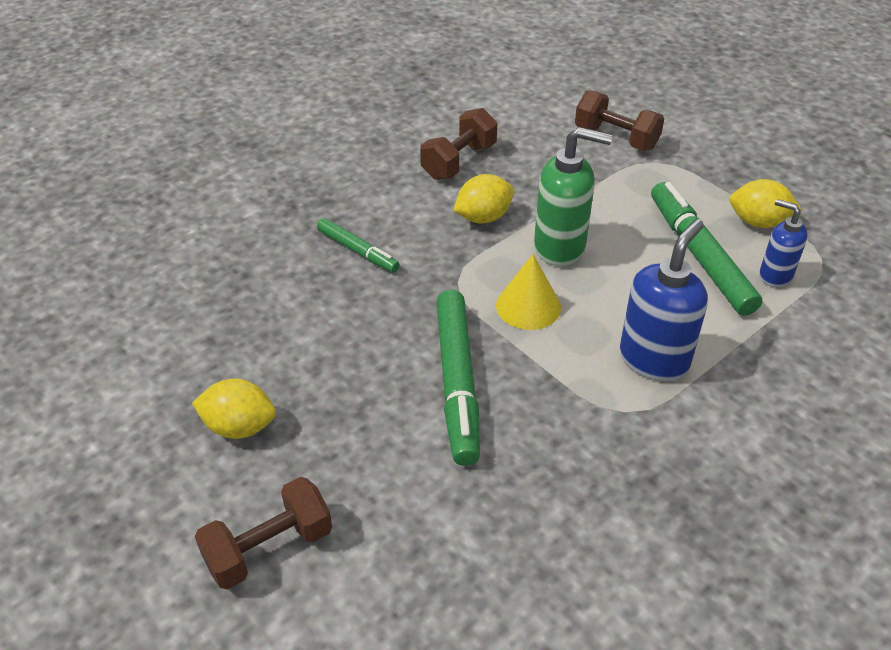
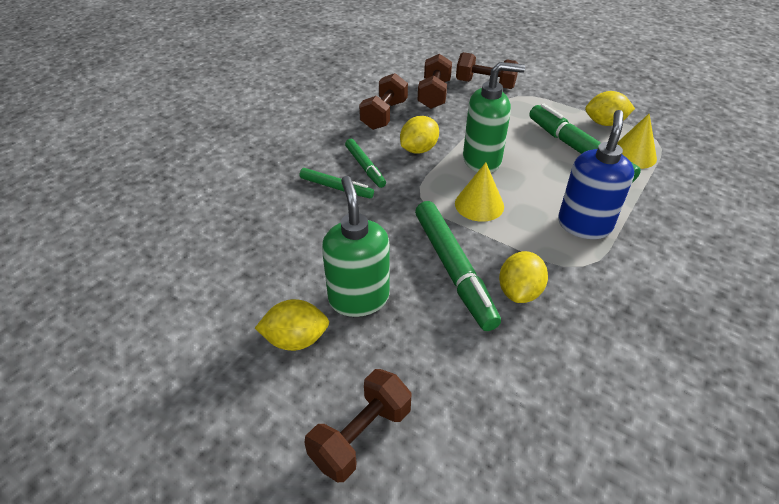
camera: 15 degrees left, 0 degrees up
(329, 394) = (358, 298): none -> green soap dispenser
(404, 230) = (365, 167): none -> green marker
(526, 427) = (519, 292): none -> yellow lemon
(538, 142) = (434, 94): none -> brown dumbbell
(775, 275) = (633, 155): blue soap dispenser -> yellow cone

